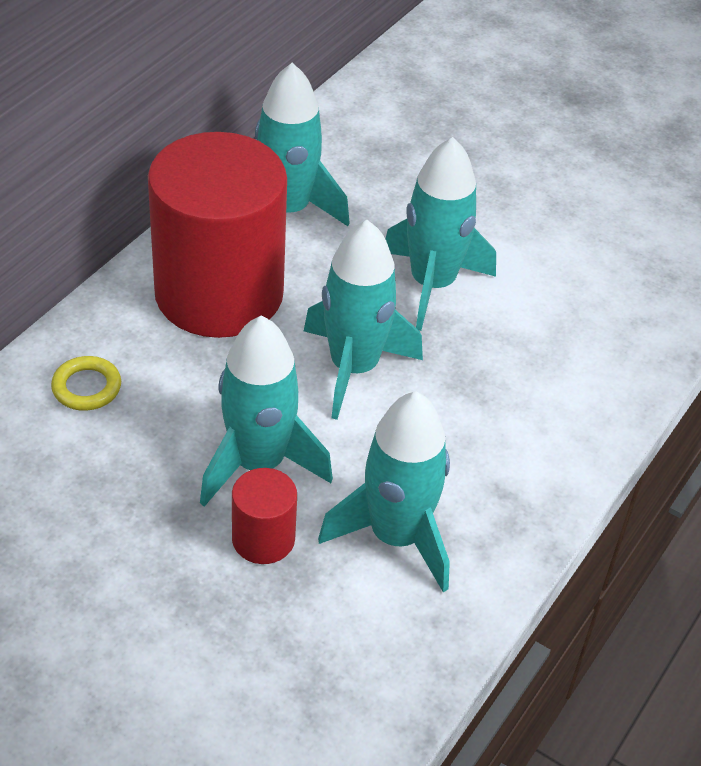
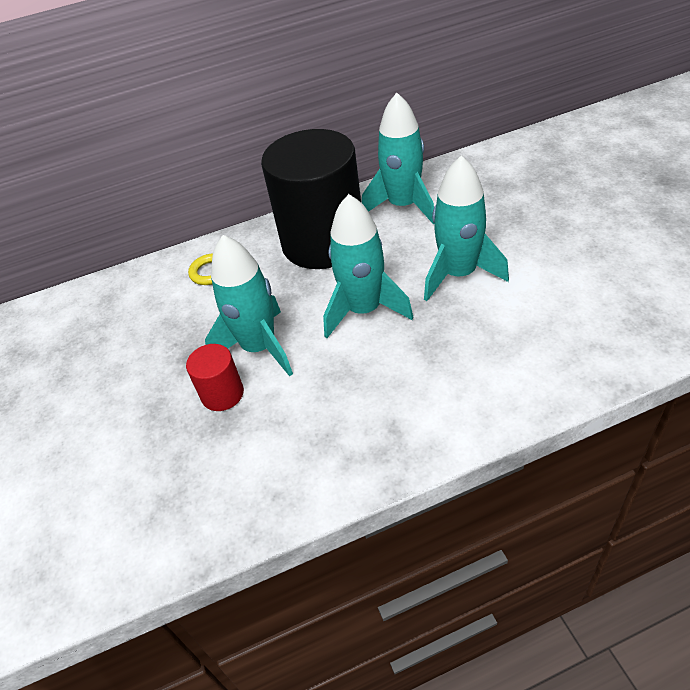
camera: 45 degrees right, 0 degrees up
(219, 293) = (323, 242): red cylinder -> black cylinder
(396, 536) = (299, 427): turquoise rocket -> none

